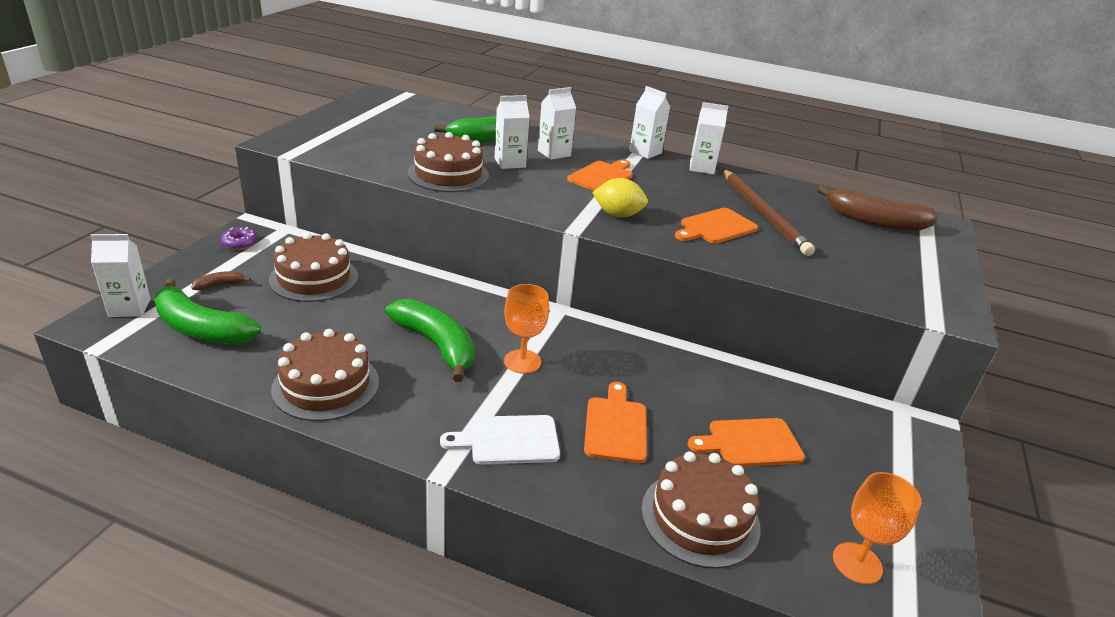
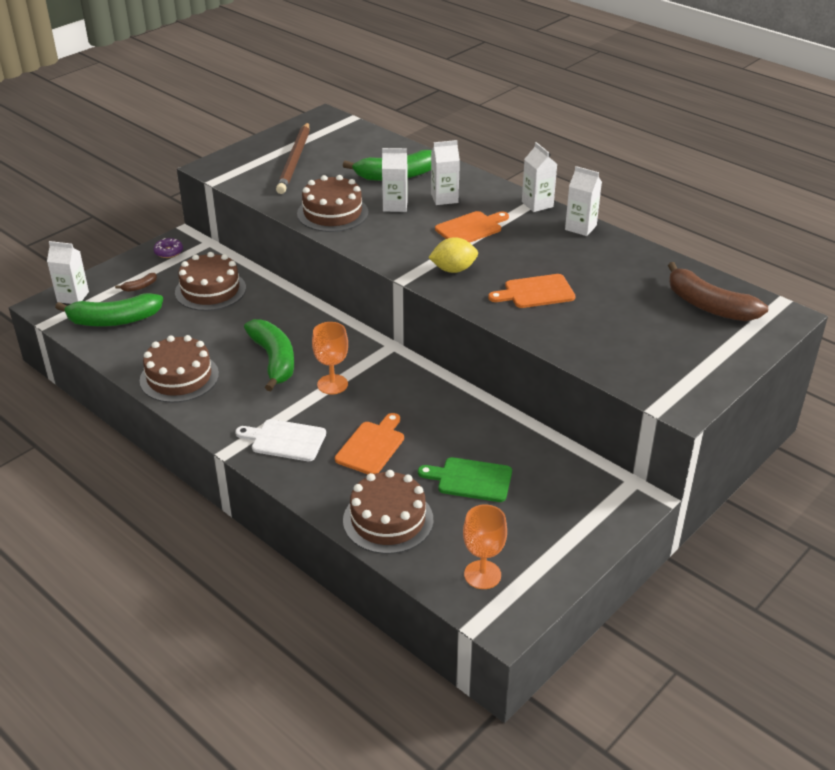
camera: 25 degrees right, 5 degrees up
(201, 328) = (114, 320): green banana -> green banana turned 60 degrees counterclockwise
(220, 285) = (140, 287): brown banana -> brown banana turned 150 degrees clockwise
(618, 215) = (453, 269): yellow lemon -> yellow lemon turned 45 degrees counterclockwise
(750, 443) = (470, 479): orange cutting board -> green cutting board
(763, 214) = (596, 284): brown pencil -> brown pencil (295, 160)

